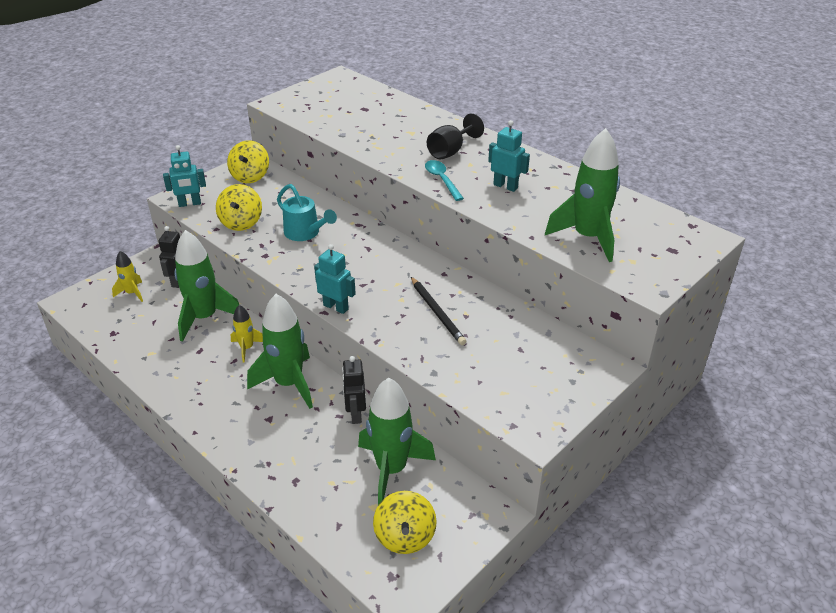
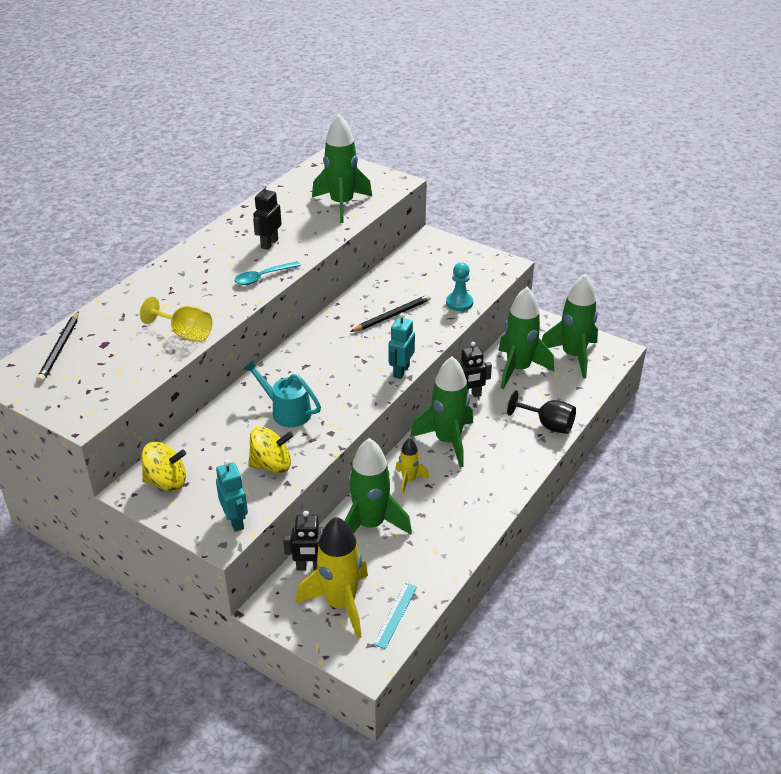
camera: 100 degrees left, 0 degrees up
(101, 321) = (395, 615): none -> turquoise ruler
(132, 293) = (340, 604): yellow rocket -> yellow rocket, size x1.95
(305, 233) = (286, 411): turquoise watering can -> turquoise watering can turned 90 degrees counterclockwise
(363, 140) = (185, 334): none -> yellow goblet
(365, 93) = (60, 349): none -> black pencil
(405, 536) = (573, 356): yellow spinning top -> green rocket
(450, 151) = (205, 277): black goblet -> black goblet (548, 425)
(450, 370) = (459, 303): none -> turquoise pawn
(505, 186) = (269, 243): turquoise robot -> black robot

